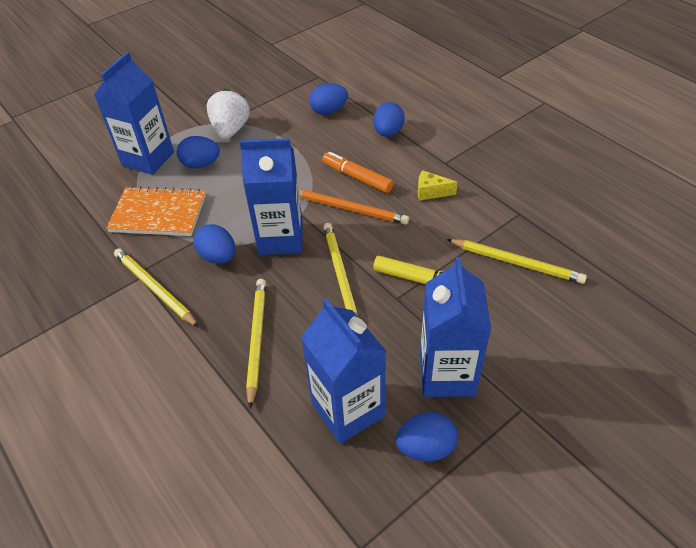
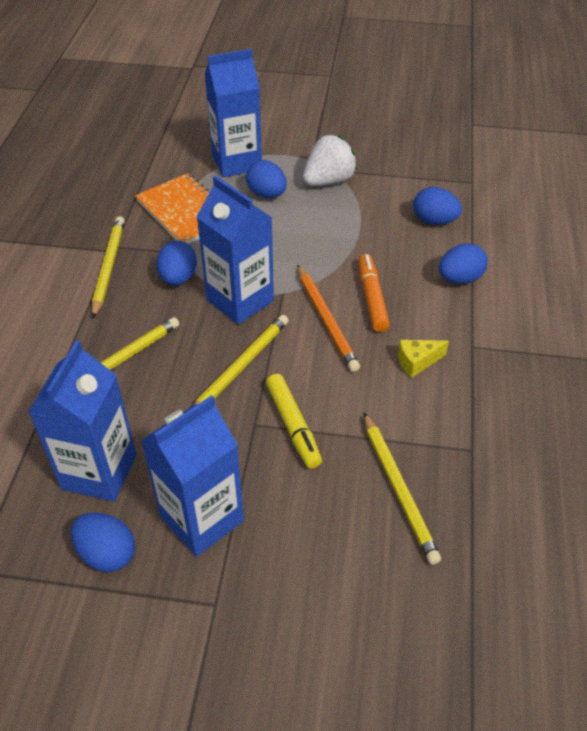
camera: 45 degrees right, 0 degrees up
(431, 192) = (417, 362): yellow cheese -> yellow cheese turned 75 degrees counterclockwise

